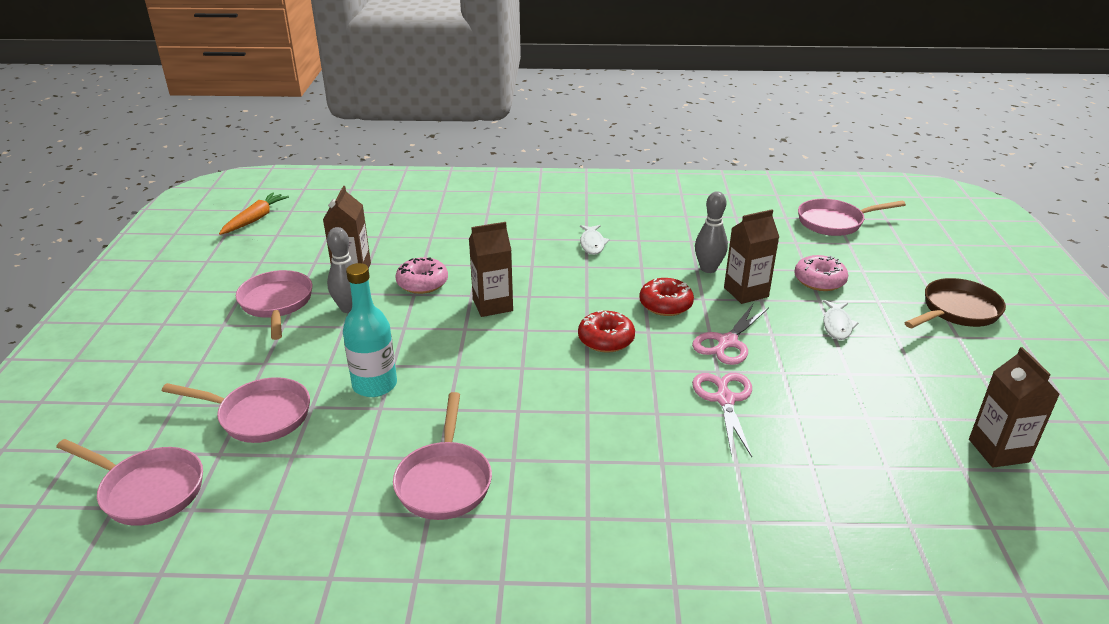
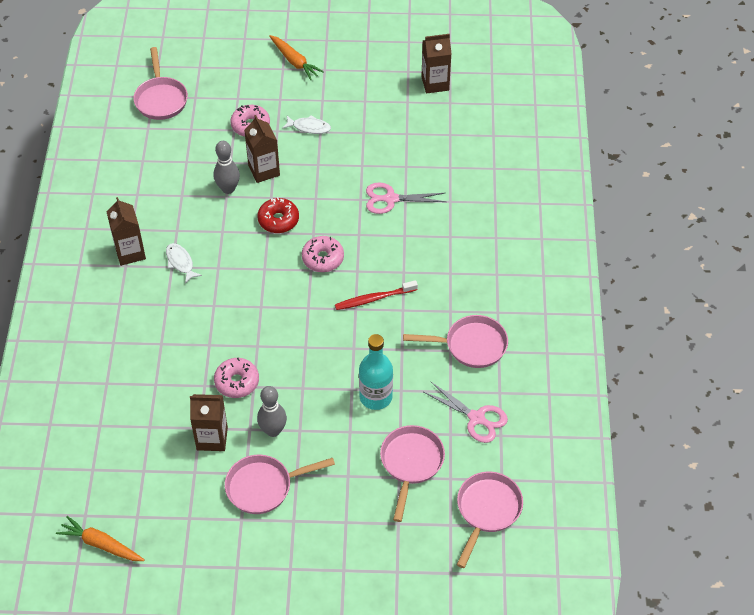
camera: 90 degrees left, 20 degrees up
(492, 305) = (273, 330): brown carton -> brown carton (130, 252)
(538, 384) = (374, 299): none -> red toothbrush
(592, 244) = (180, 262): white fish -> white fish turned 120 degrees counterclockwise
(606, 339) = (323, 258): red donut -> pink donut
(727, 342) = (328, 190): pink scissors -> pink scissors (476, 418)
(957, 311) = (294, 61): brown pan -> orange carrot

